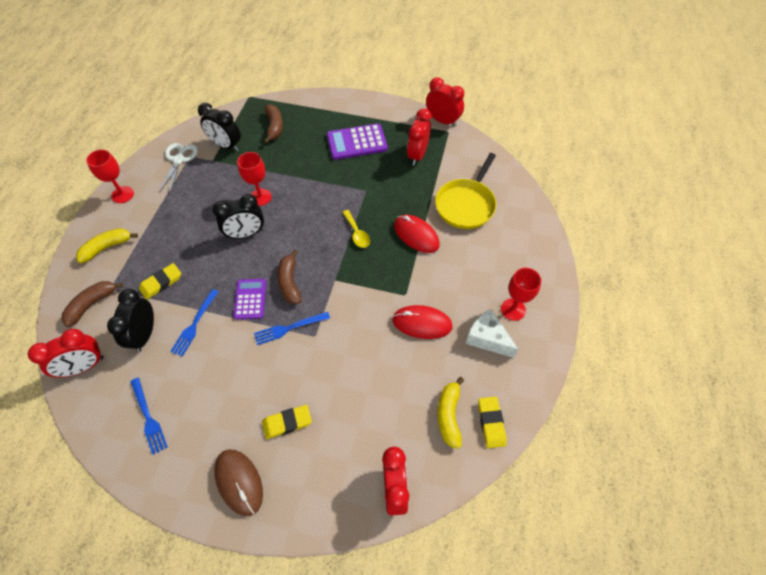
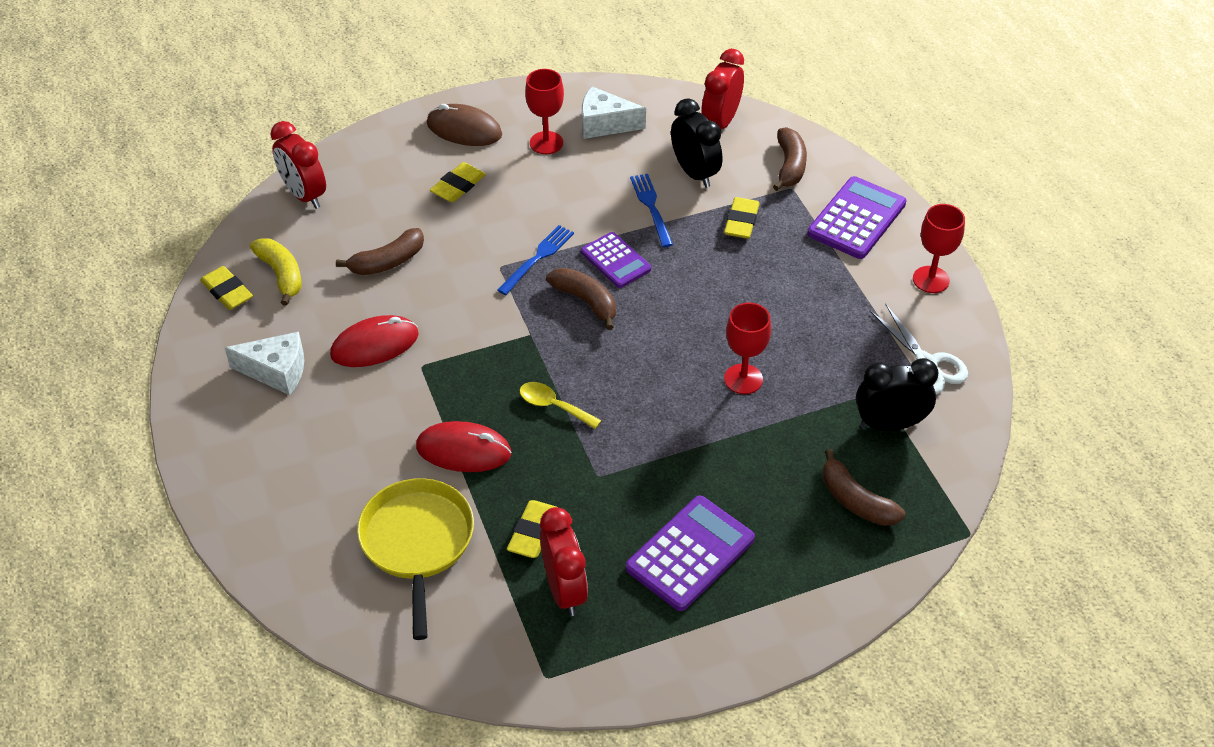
camera: 145 degrees right, 10 degrees down
(107, 247) = (856, 219): yellow banana -> purple calculator
(148, 417) = (604, 124): blue fork -> white cheese
(246, 234) = (705, 323): black clock -> none
(376, 383) = (387, 262): none -> brown banana
(412, 182) = (533, 532): none -> yellow eraser
(442, 121) = (574, 696): red clock -> none
(513, 309) = (258, 423): red goblet -> red goblet (546, 143)

